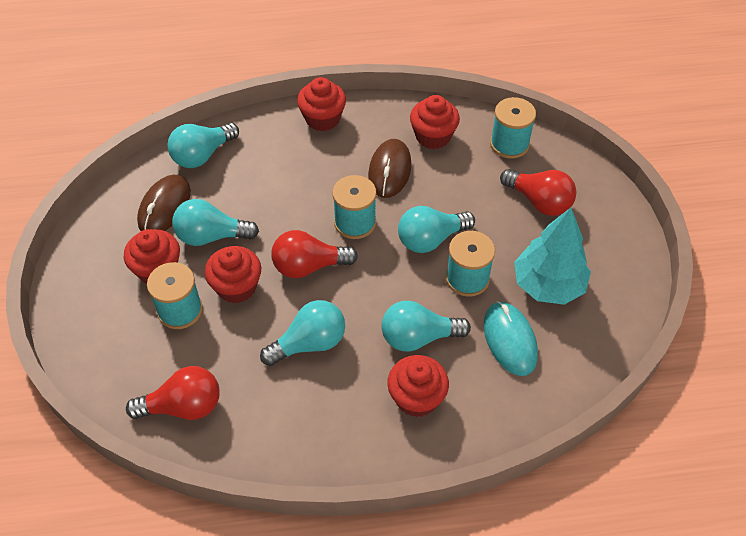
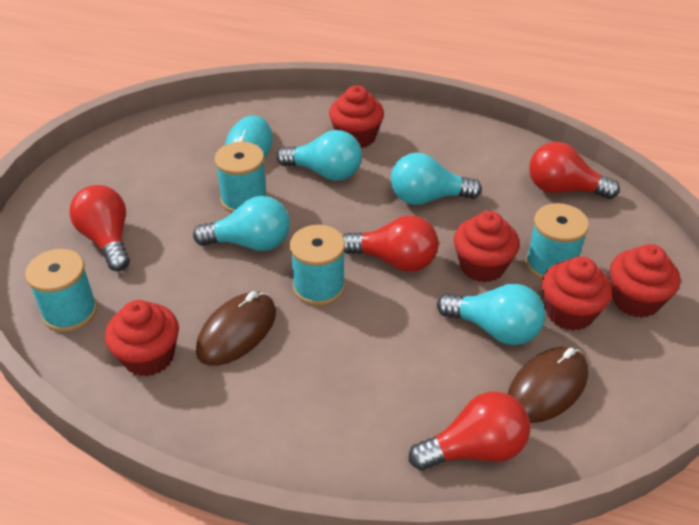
camera: 155 degrees left, 10 degrees down
(202, 155) = (475, 449): turquoise light bulb -> red light bulb
(322, 119) = (273, 443): red cupcake -> red cupcake (635, 300)
(548, 285) = (176, 172): turquoise tree -> none

